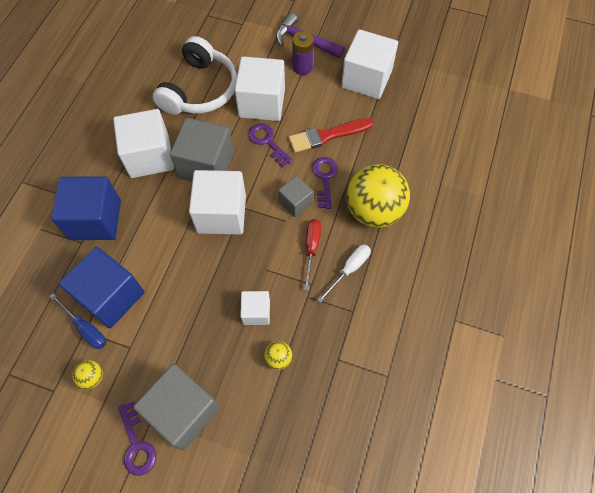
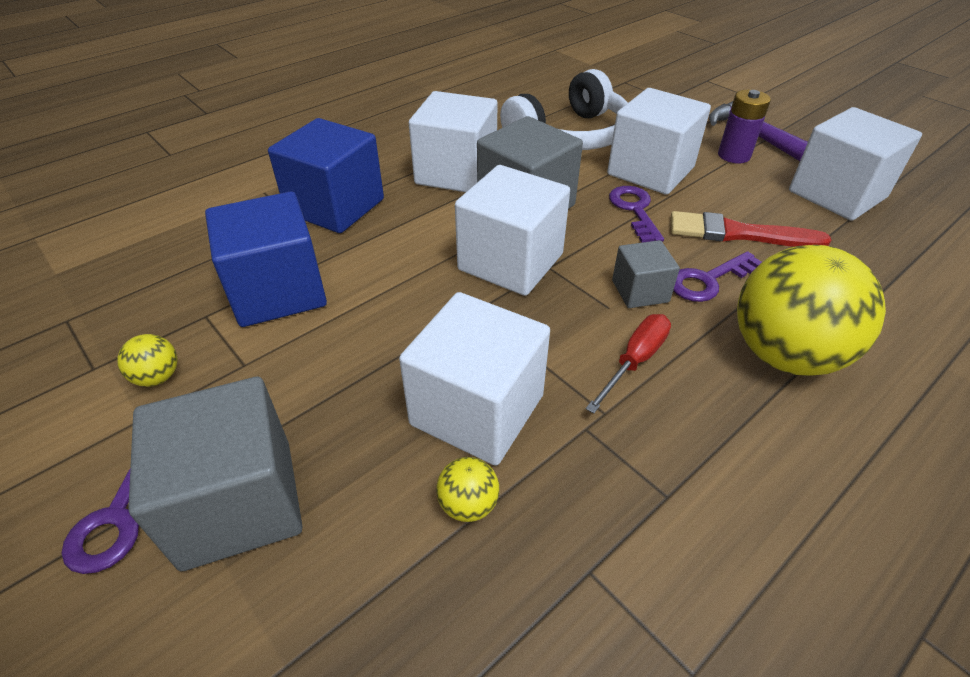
camera: 30 degrees right, 20 degrees down
(85, 328) = (210, 313): blue screwdriver -> none
(256, 312) = (477, 410): white cube -> white cube, size x1.87
(324, 178) = (708, 280): purple key -> purple key turned 150 degrees counterclockwise
(349, 269) = (693, 422): white screwdriver -> none

